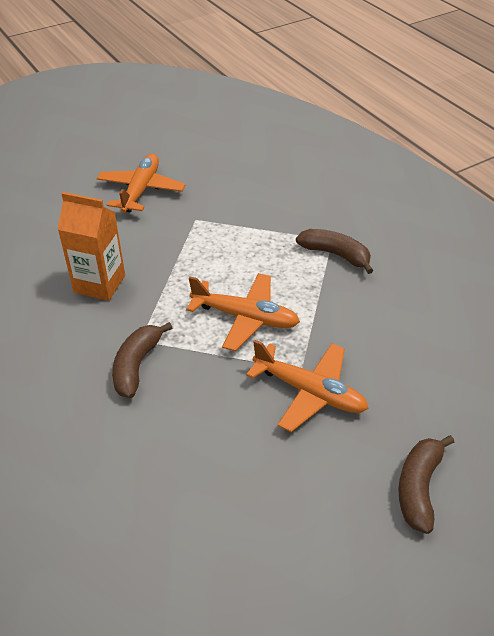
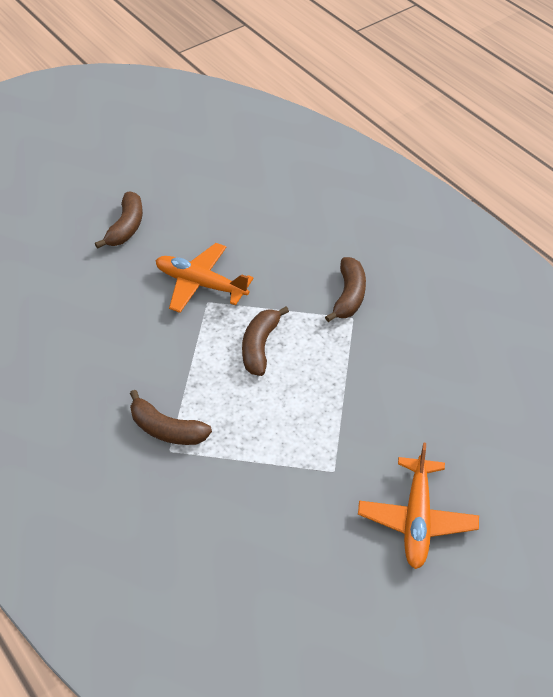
camera: 175 degrees right, 5 degrees up
(99, 284) = (413, 373): orange carton -> none
(245, 317) = (260, 346): orange plane -> brown banana

